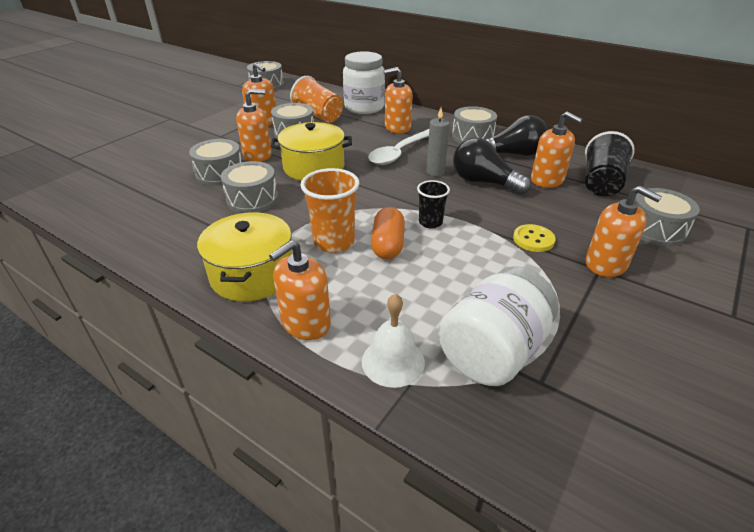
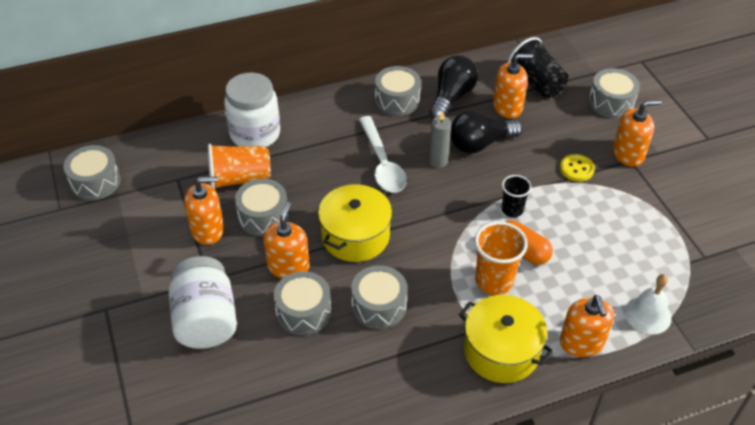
camera: 55 degrees left, 10 degrees up
(397, 127) = (328, 136): orange soap dispenser -> none
(493, 352) = (669, 262): white jar -> white jar (206, 320)

